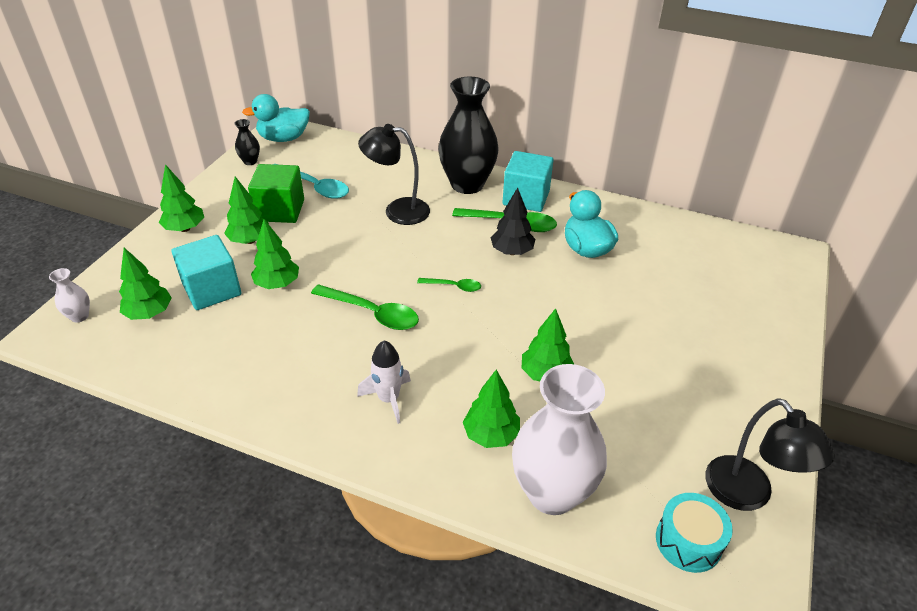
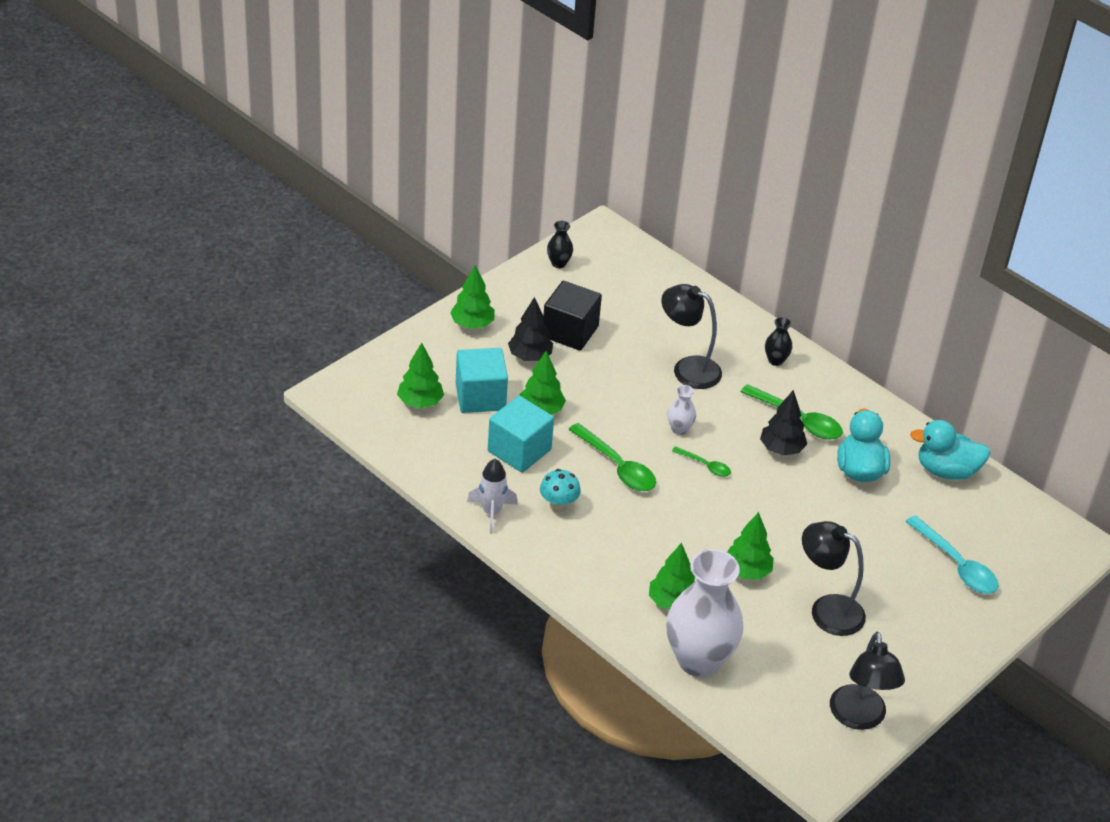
camera: 20 degrees right, 0 degrees up
(79, 316) = (360, 386): white vase -> white vase (679, 429)
(250, 240) = (530, 356): green tree -> black tree
(280, 210) = (570, 332): green cube -> black cube
(283, 138) = (603, 243): turquoise duck -> turquoise duck (946, 471)
(314, 187) = (614, 314): turquoise spoon -> turquoise spoon (956, 564)
(329, 371) = (558, 506): none -> turquoise mushroom
(388, 399) = (599, 545): white rocket -> white rocket (491, 512)
(467, 184) = (775, 360): black vase -> black vase, size x0.42
(526, 198) = (830, 395): turquoise cube -> turquoise cube (519, 450)
(641, 386) = (827, 610): none -> black lamp
(688, 541) = (786, 729): turquoise drum -> none

